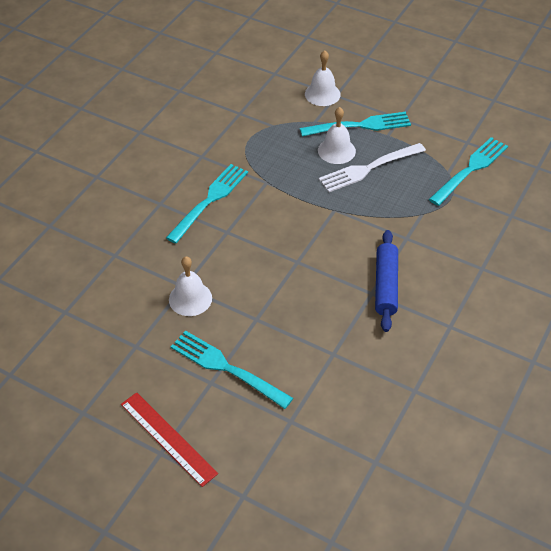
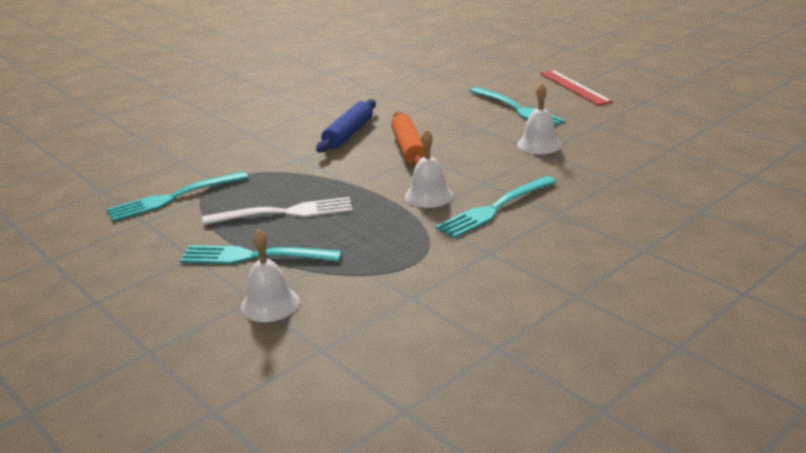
camera: 160 degrees left, 20 degrees down
(314, 270) = (408, 148): none -> orange rolling pin
(336, 150) = (308, 234): white bell -> white bell (429, 195)

